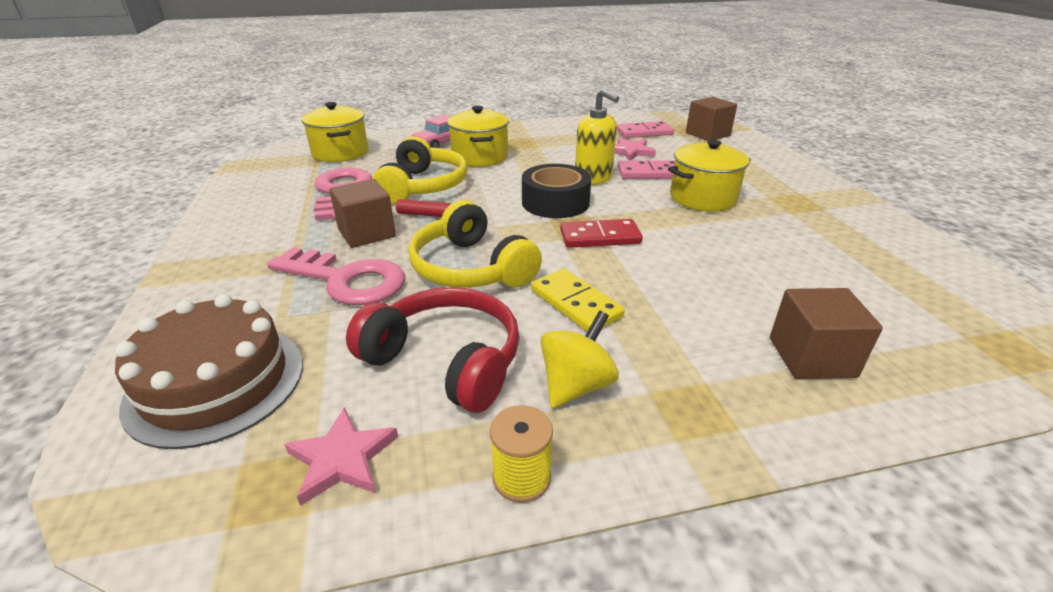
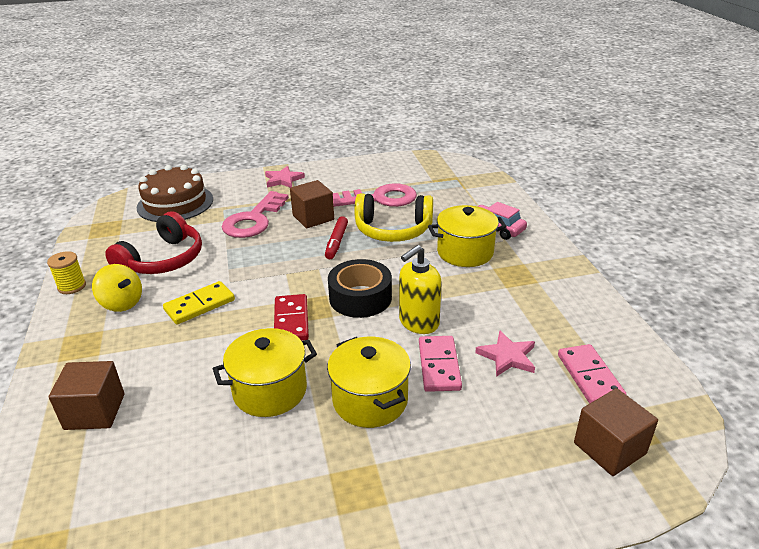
camera: 90 degrees right, 0 degrees up
(340, 153) = (460, 186): yellow pot -> yellow pot (270, 390)
(342, 458) = (110, 241): pink star -> pink star (283, 180)
(470, 268) = (256, 261): yellow headphones -> none

